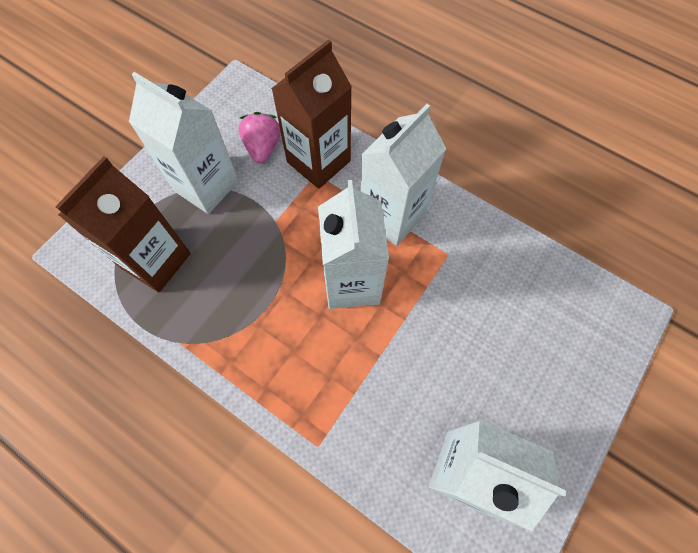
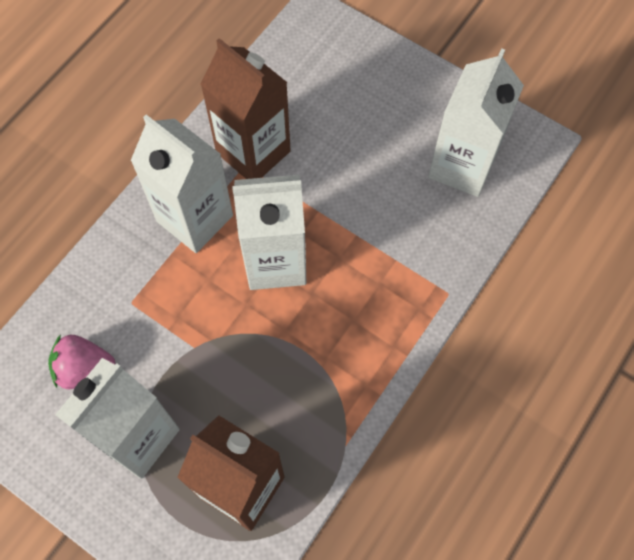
camera: 90 degrees left, 0 degrees up
(318, 161) = (113, 299): brown carton -> brown carton (253, 152)

